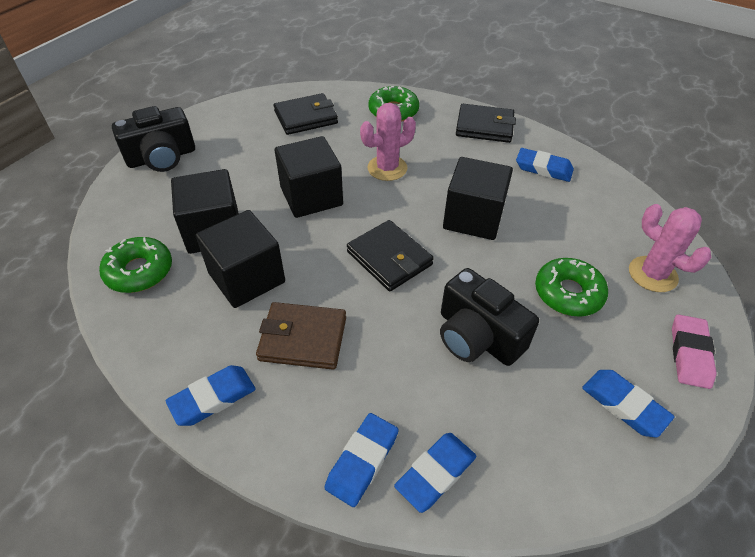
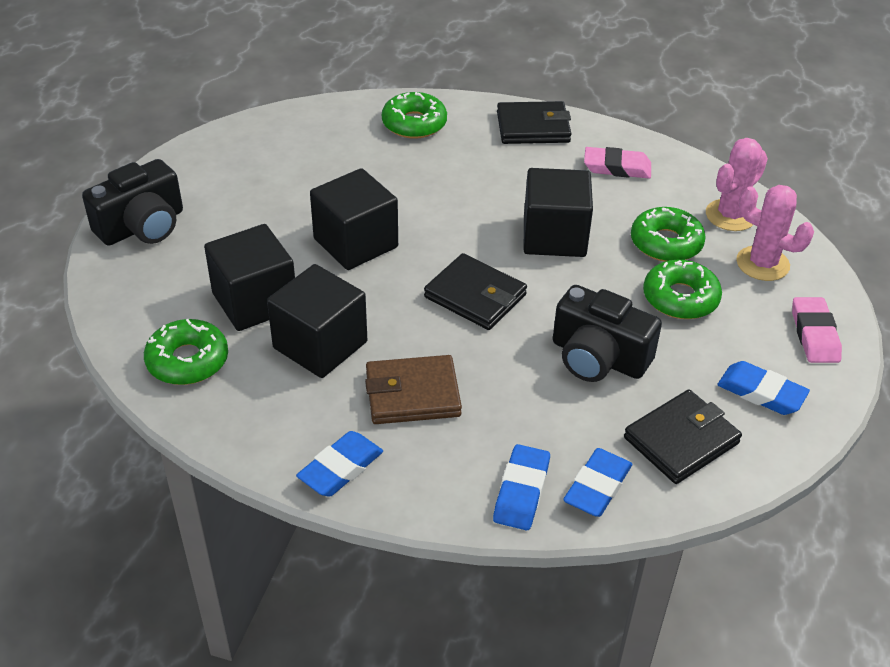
camera: 15 degrees left, 5 degrees down
(306, 117) = (306, 148): black wallet -> black wallet (681, 440)
(387, 168) = (434, 195): pink cactus -> pink cactus (730, 215)
(543, 168) = (617, 167): blue eraser -> pink eraser
(568, 240) = (666, 243): none -> green donut

